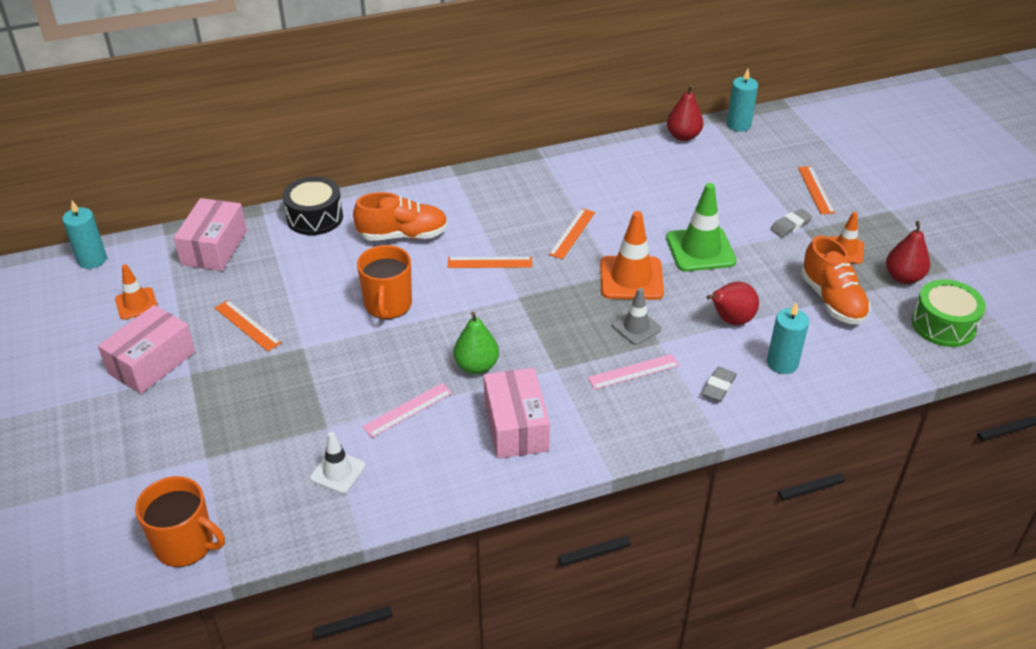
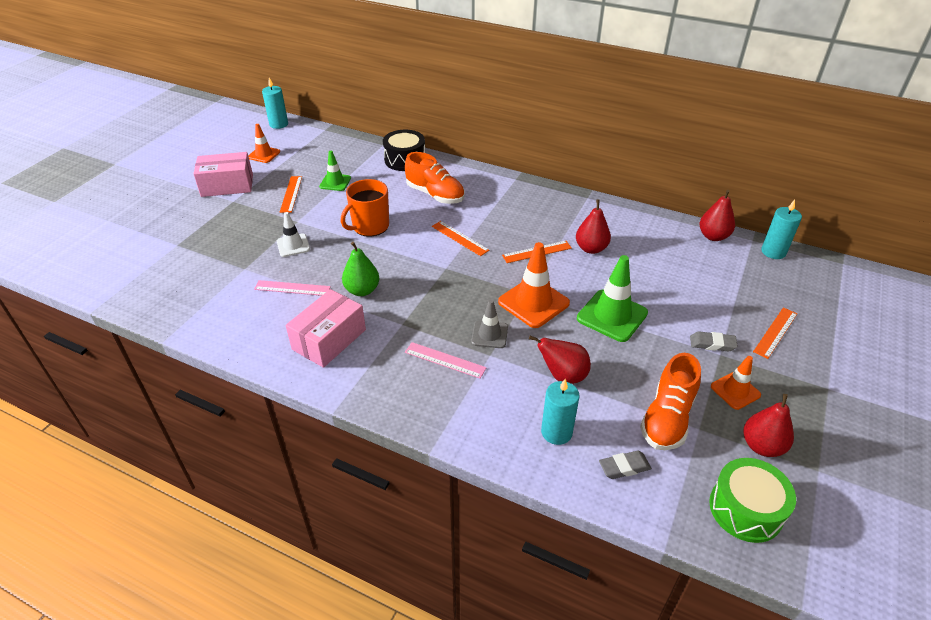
camera: 45 degrees right, 0 degrees up
(185, 544) = (107, 279): orange mug -> none
(214, 247) = (336, 148): pink box -> none
(277, 284) = (335, 182): none -> green traffic cone
(338, 472) = (213, 295): white traffic cone -> white traffic cone (293, 245)
(610, 203) = (591, 248): none -> red pear
(718, 387) = (485, 412): grey eraser -> grey eraser (624, 467)

